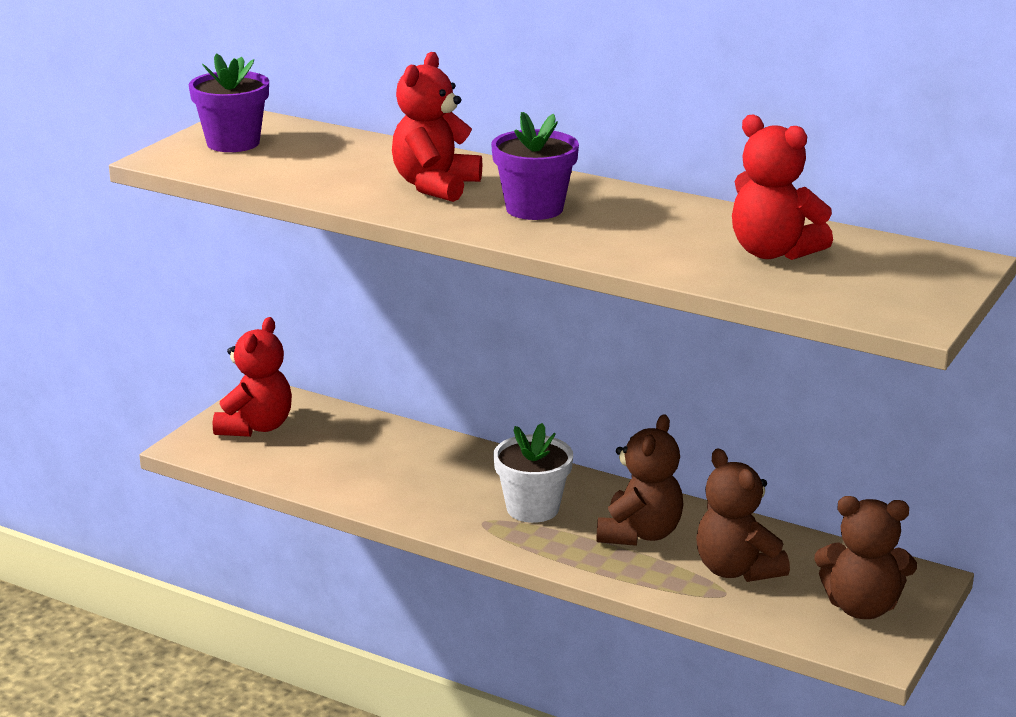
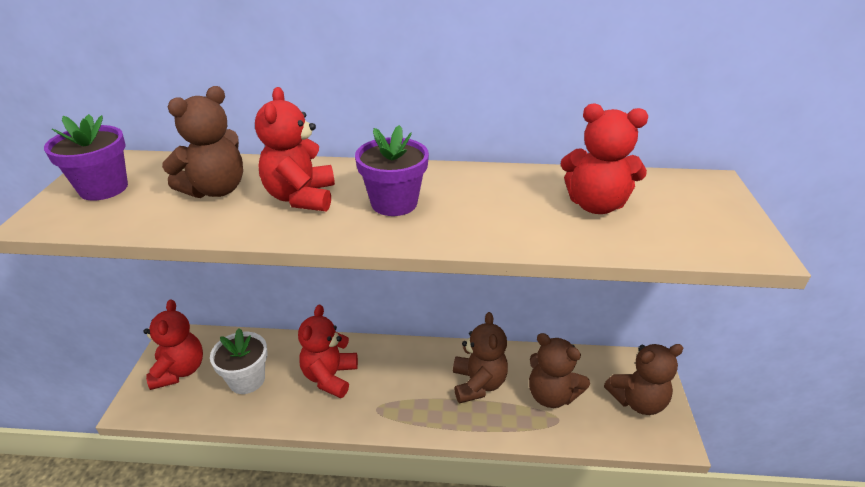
camera: 25 degrees left, 10 degrees up
(348, 164) = (216, 190): none -> brown teddy bear
(441, 478) = (330, 377): none -> red teddy bear
(532, 508) = (401, 384): white flower pot -> white flower pot (247, 380)

